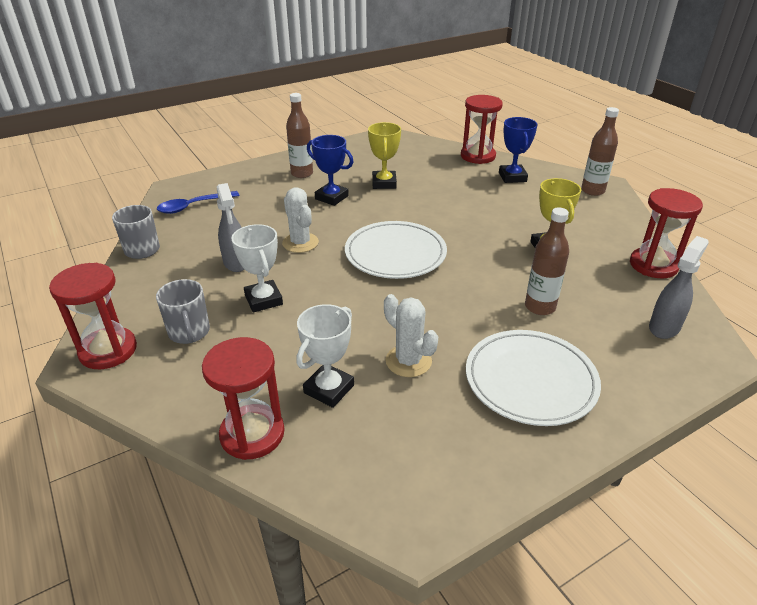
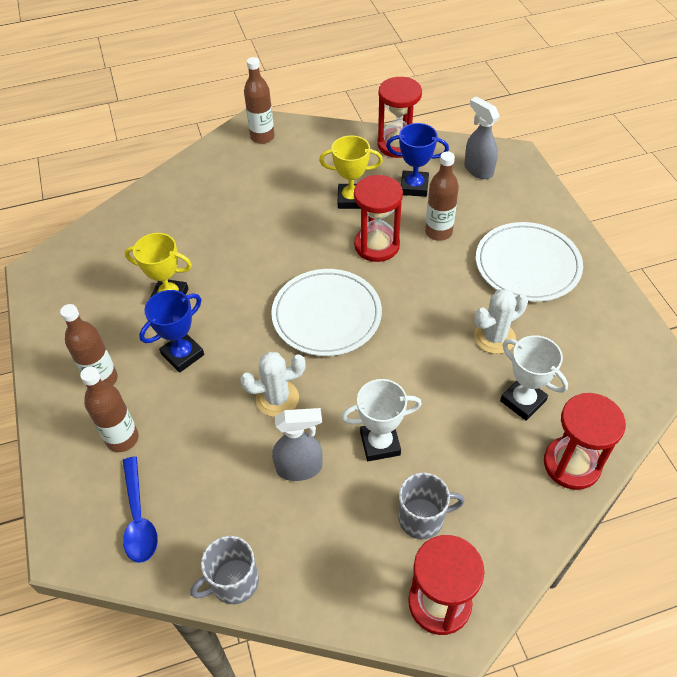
camera: 75 degrees left, 15 degrees up
(254, 189) = (122, 439): none -> brown bottle
(478, 156) = (144, 199): red hourglass -> red hourglass (377, 245)
(512, 177) = (208, 185): blue trophy -> blue trophy (414, 187)

